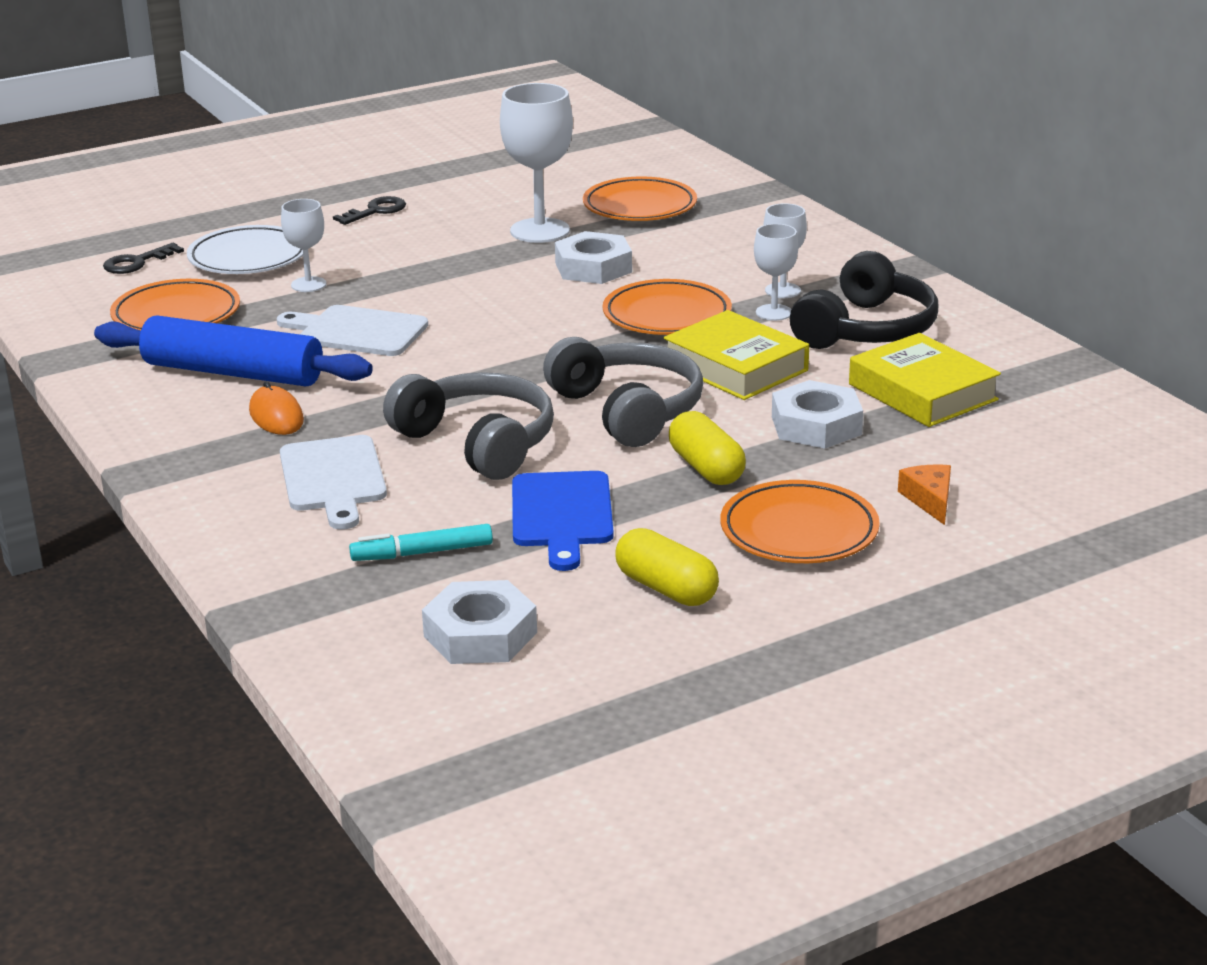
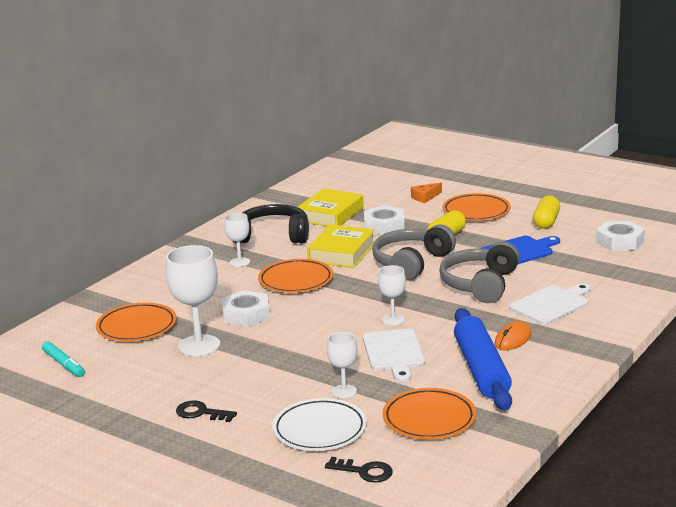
camera: 115 degrees left, 5 degrees down
(422, 553) = (583, 267): turquoise marker -> turquoise marker (64, 364)
(774, 312) = (270, 258): white goblet -> white goblet (393, 320)

